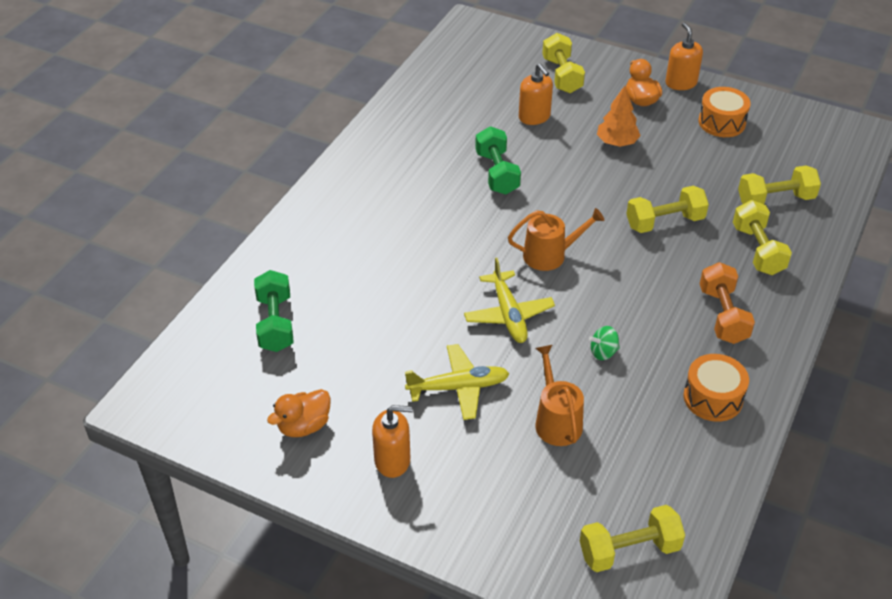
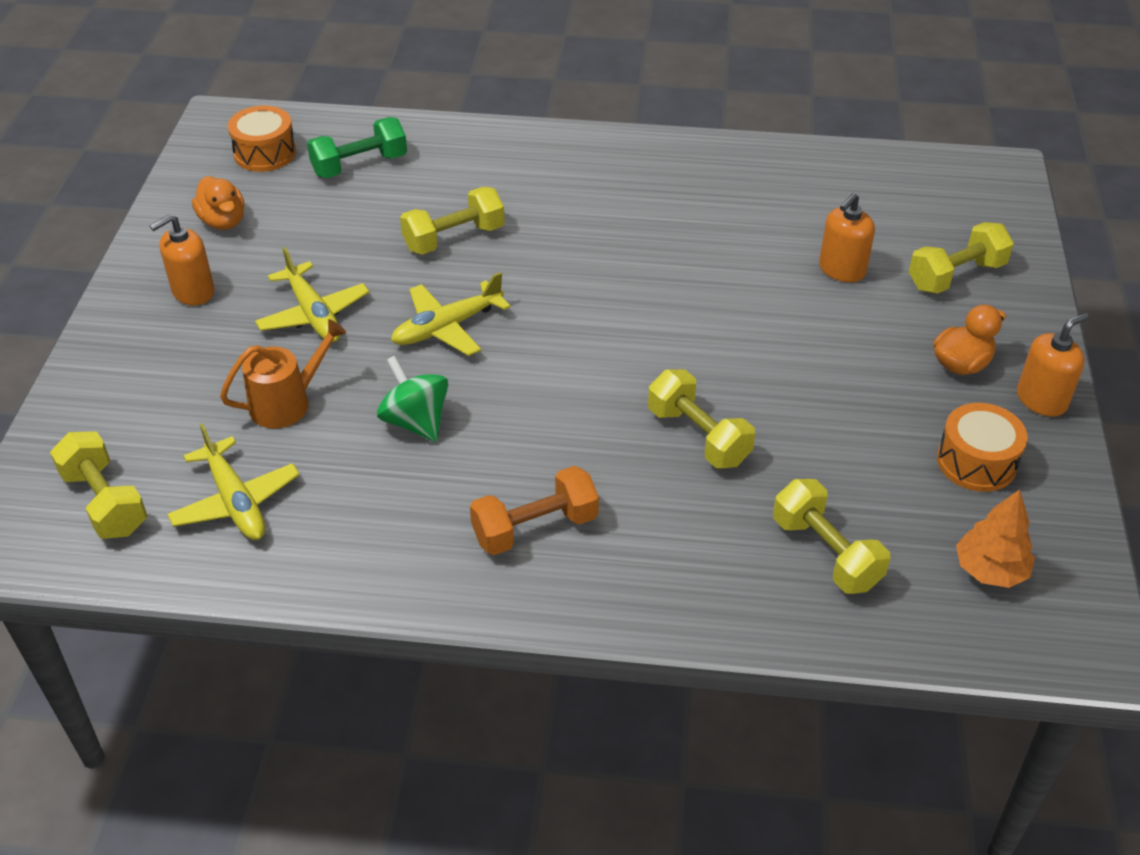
camera: 70 degrees right, 0 degrees up
(304, 426) = (223, 221): orange duck -> orange duck turned 150 degrees counterclockwise
(392, 460) = (193, 291): orange soap dispenser -> orange soap dispenser turned 75 degrees clockwise
(497, 173) = (701, 262): green dumbbell -> none
(549, 255) = (570, 340): orange watering can -> none
(603, 352) = (416, 422): green spinning top -> green spinning top, size x1.67
(617, 142) = (843, 357): orange tree -> orange tree (990, 570)
(653, 468) = (235, 501): none -> yellow plane
(713, 398) = (373, 541): orange drum -> orange drum (265, 153)
(758, 250) = (694, 548): yellow dumbbell -> yellow dumbbell (454, 238)

